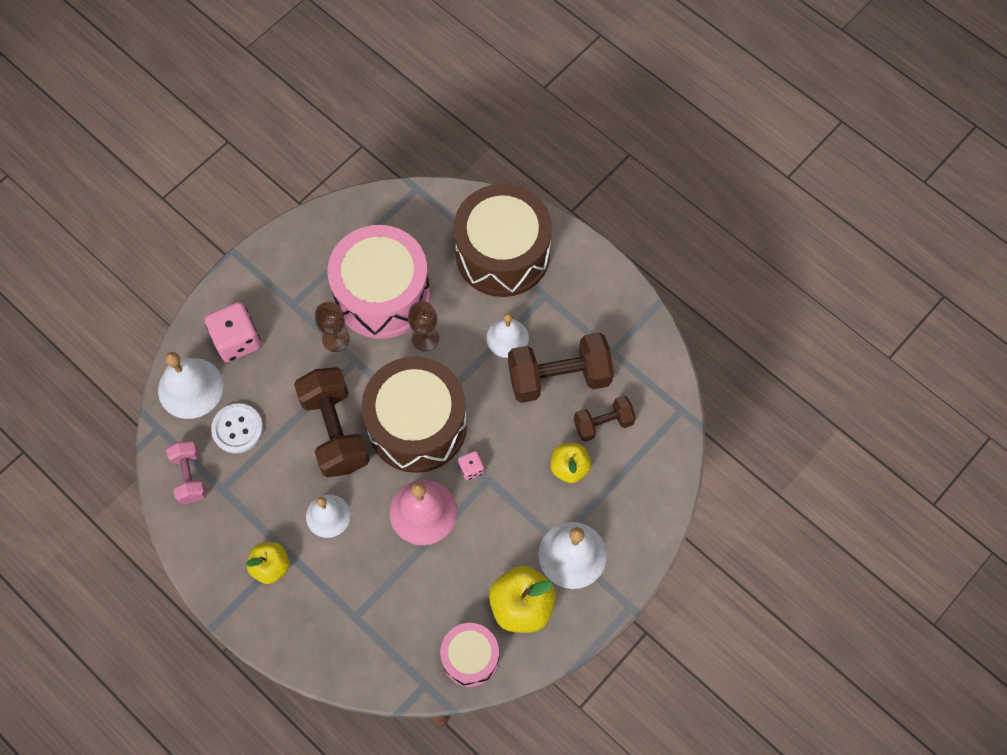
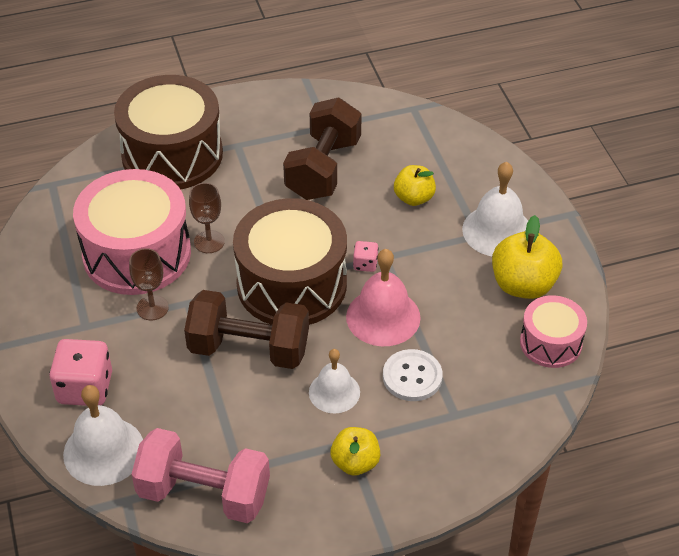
camera: 60 degrees left, 20 degrees down
(189, 476) = (204, 494): pink dumbbell -> pink dumbbell, size x1.75
(237, 429) = (183, 428): white button -> white button (412, 377)
(507, 338) = (257, 186): white bell -> none
(603, 423) = (389, 159): brown dumbbell -> none

